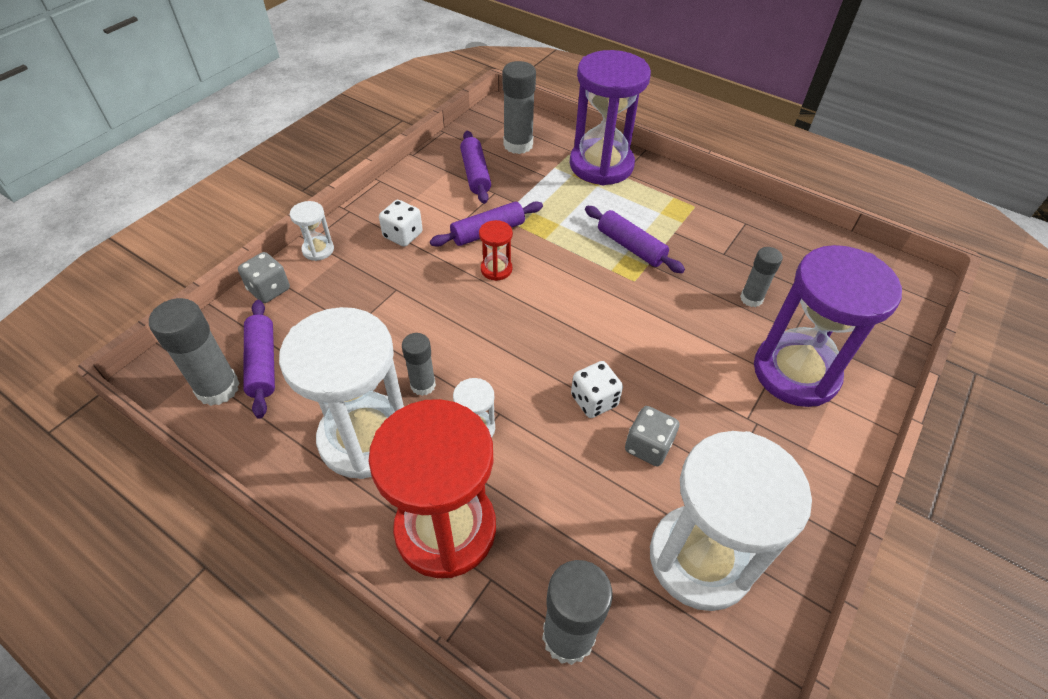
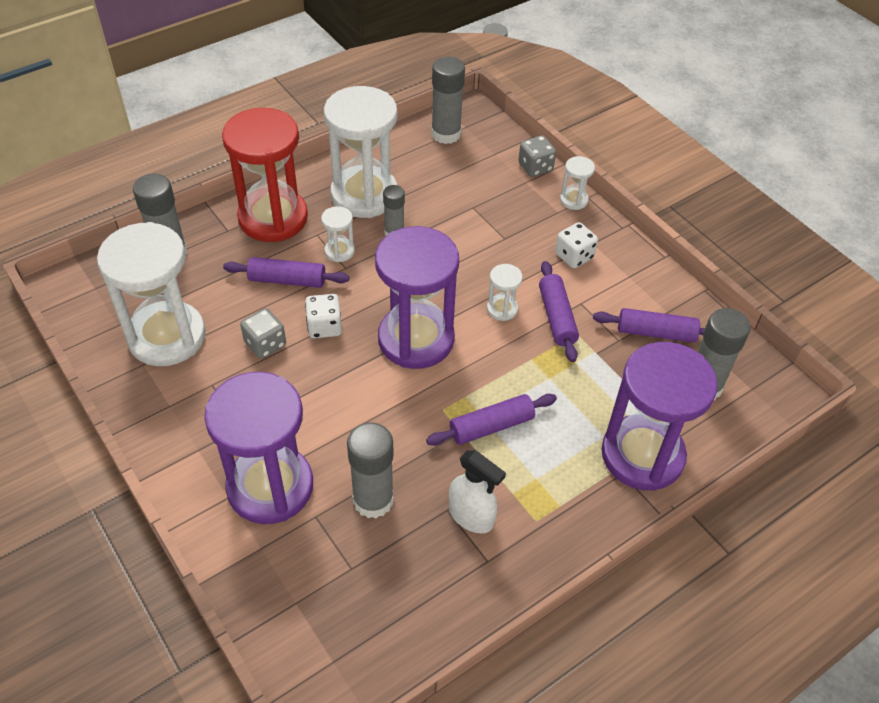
camera: 110 degrees right, 0 degrees up
(263, 363) = (458, 156): purple rolling pin -> purple rolling pin (287, 280)
(496, 269) = (502, 309): red hourglass -> white hourglass
(568, 320) = (416, 339): none -> purple hourglass
(718, 239) = (471, 516): none -> white spray bottle
(751, 298) = (373, 500): grey glue stick -> grey glue stick, size x1.62

